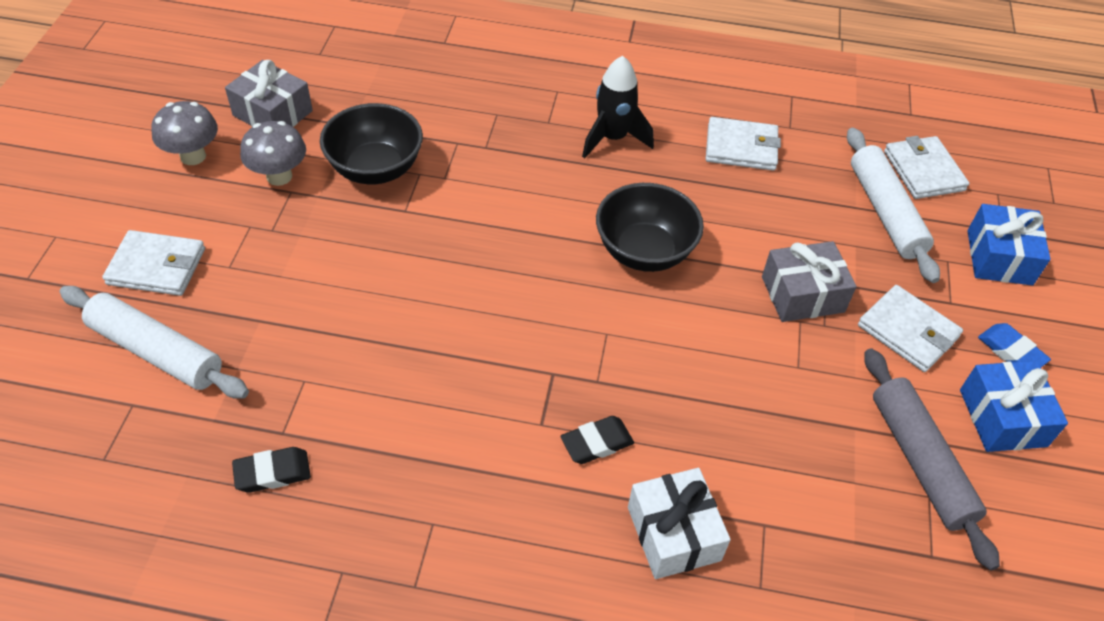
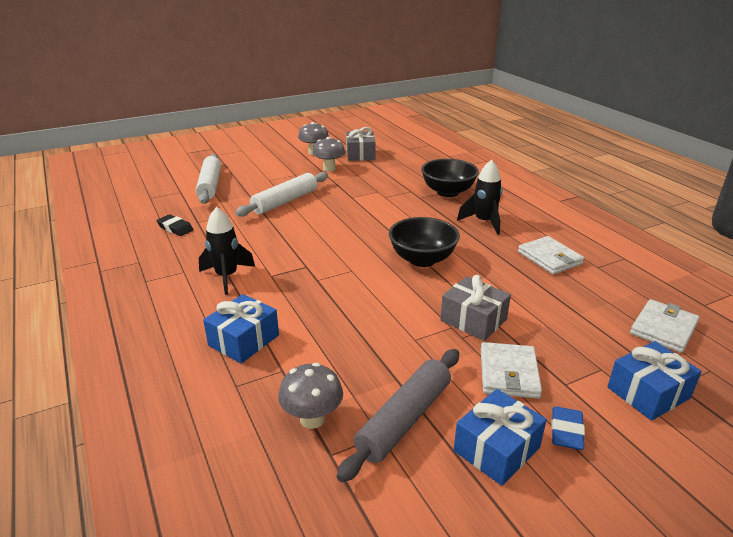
camera: 55 degrees right, 20 degrees down
(156, 266) = (250, 169): white wallet -> none
(375, 169) = (365, 182): black bowl -> black bowl (448, 192)
(498, 476) = (227, 277): none -> black rocket
(596, 443) = (277, 294): black eraser -> none
(673, 533) = (244, 340): white gift -> blue gift
(869, 542) = (312, 419): none -> grey mushroom
(885, 212) = (595, 326): white rolling pin -> white rolling pin (285, 201)

